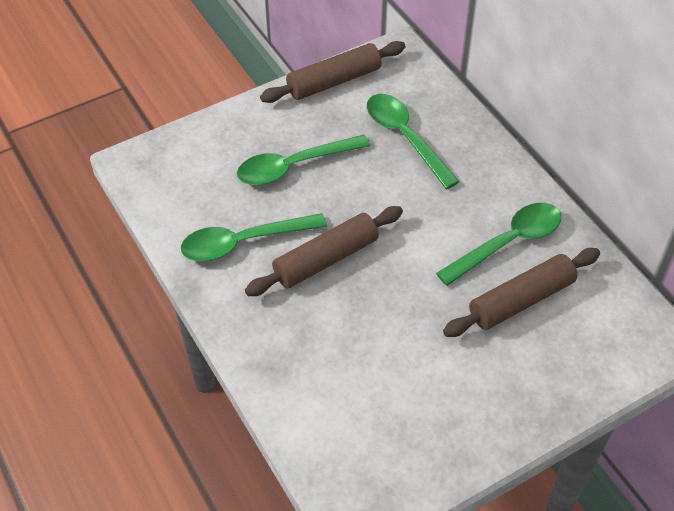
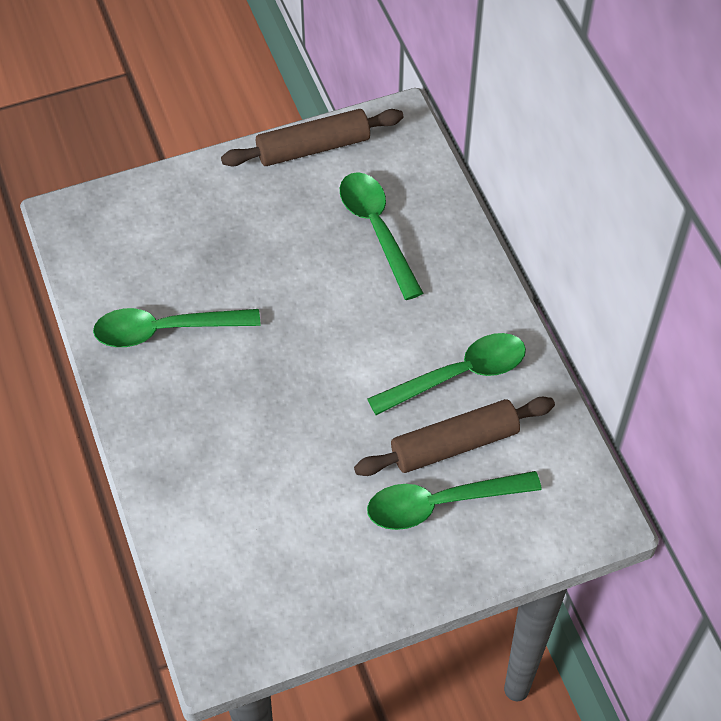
camera: 10 degrees right, 5 degrees up
(294, 166) = (242, 247): green spoon -> green spoon (440, 503)
(326, 259) = (251, 363): brown rolling pin -> none

